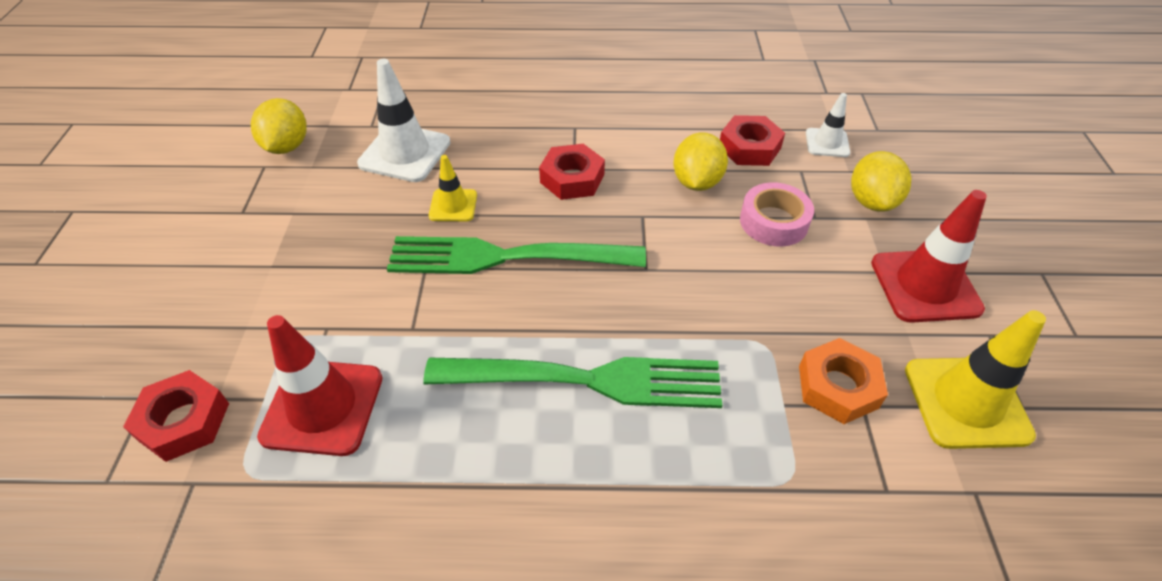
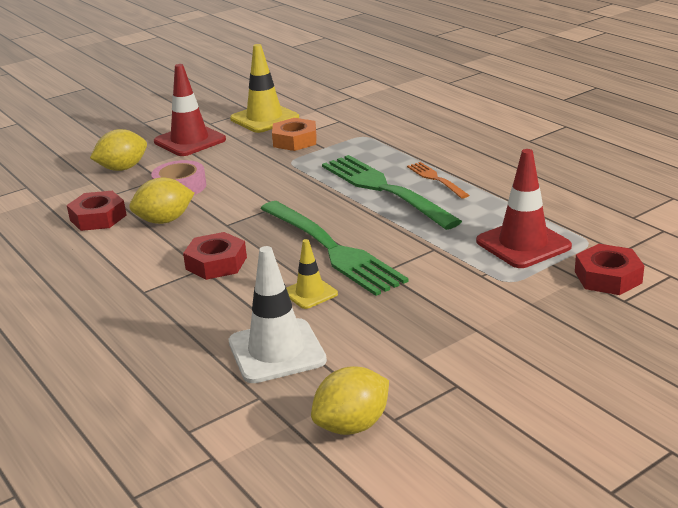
camera: 125 degrees left, 20 degrees down
(557, 453) = (436, 179): none -> orange fork
(827, 143) = (63, 196): white traffic cone -> none

